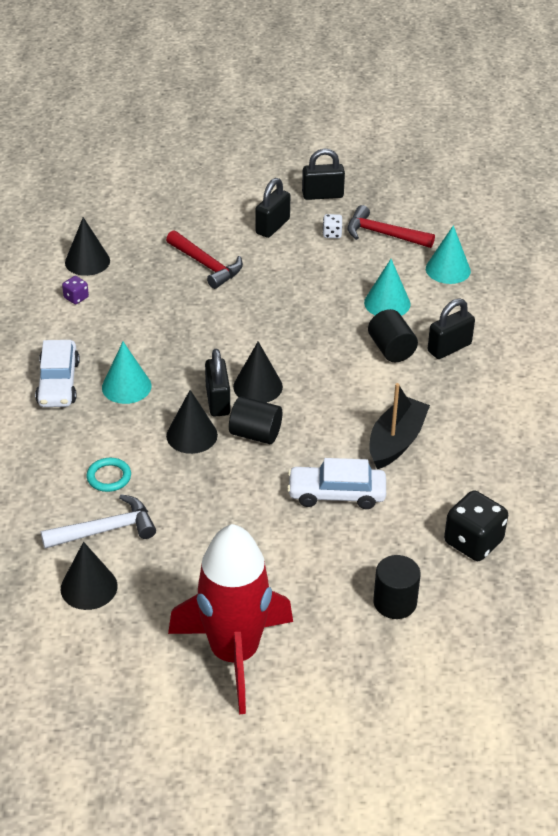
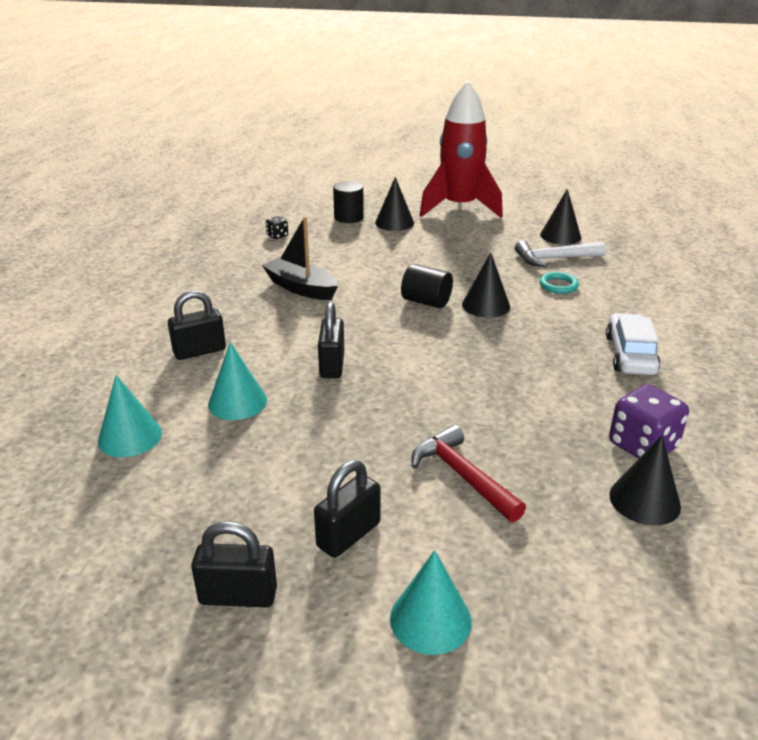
camera: 170 degrees left, 10 degrees down
(76, 298) = (642, 445): purple dice -> purple dice, size x2.02
(126, 386) = (555, 346): turquoise cone -> turquoise cone (430, 619)
(217, 401) = (459, 327): black padlock -> black padlock (332, 365)
(258, 386) = (417, 335): black cone -> black cone (394, 222)
(332, 234) = (259, 510): white dice -> none
(336, 494) = (367, 263): white car -> none
(383, 234) = (180, 501): red hammer -> none
(391, 349) = (262, 355): black cylinder -> none
(396, 441) = (301, 288): black boat -> black boat turned 90 degrees clockwise
(473, 542) = (277, 236): black dice -> black dice, size x0.49

